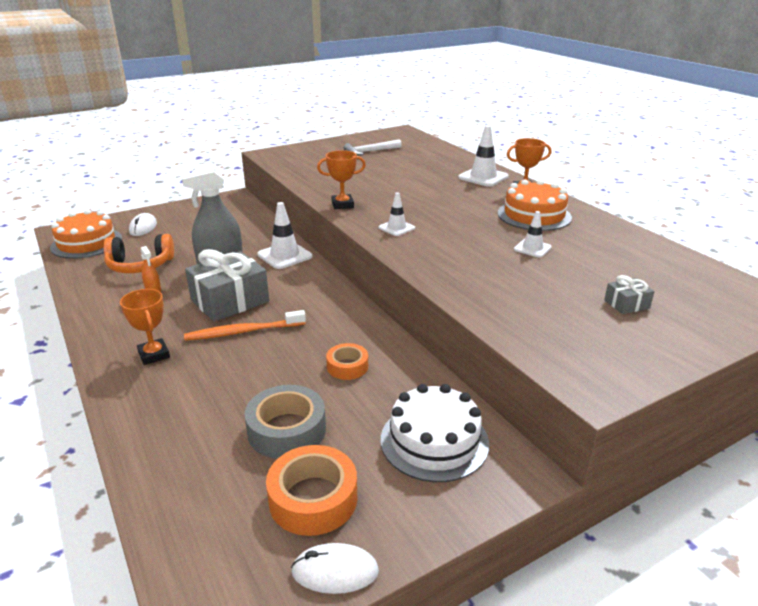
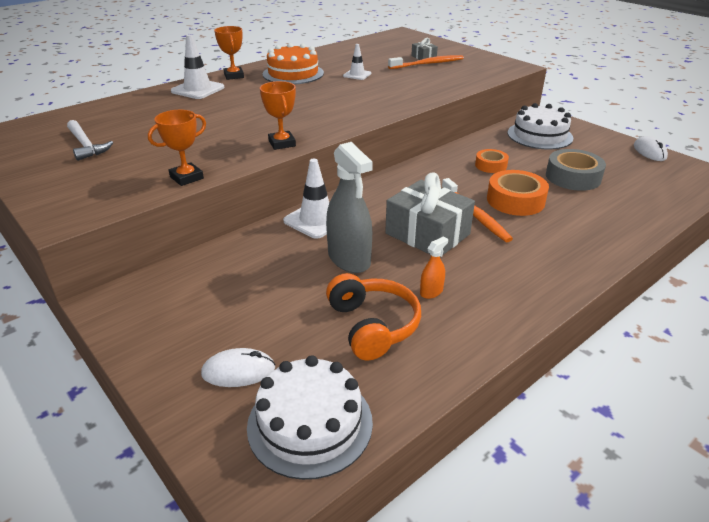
camera: 100 degrees left, 5 degrees up
(86, 243) = (310, 423): orange cake -> white cake
(154, 355) = (541, 253): orange trophy -> orange trophy (186, 178)
(313, 498) = (615, 162): orange tape -> orange tape (515, 200)
(396, 228) = (335, 116): white traffic cone -> none
(590, 303) = (428, 64): none -> orange toothbrush

